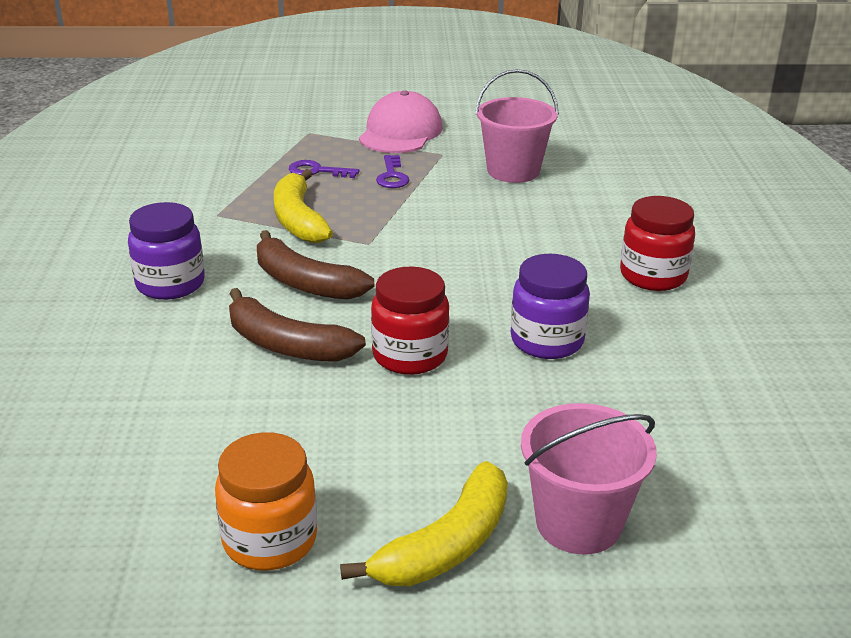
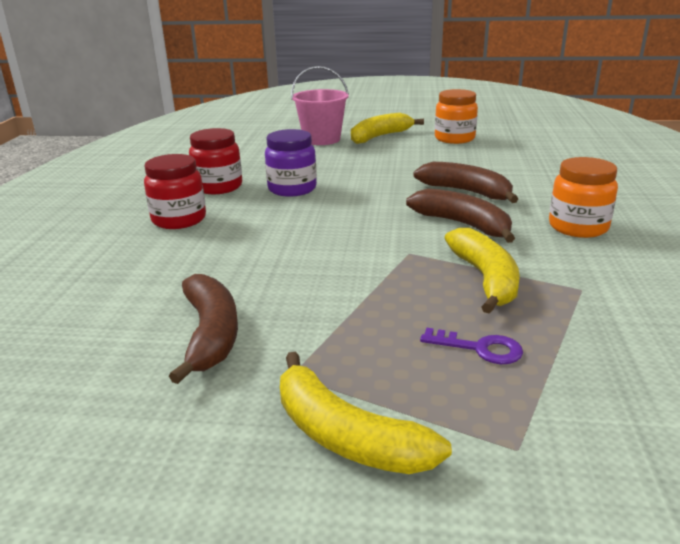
camera: 170 degrees left, 5 degrees down
(170, 284) = (578, 227): purple jar -> orange jar
(392, 176) = (375, 334): purple key -> none
(400, 132) = (346, 436): pink cap -> yellow banana
(410, 355) = (384, 185): red jar -> red jar (218, 187)
(513, 171) = (211, 334): pink bucket -> brown banana

